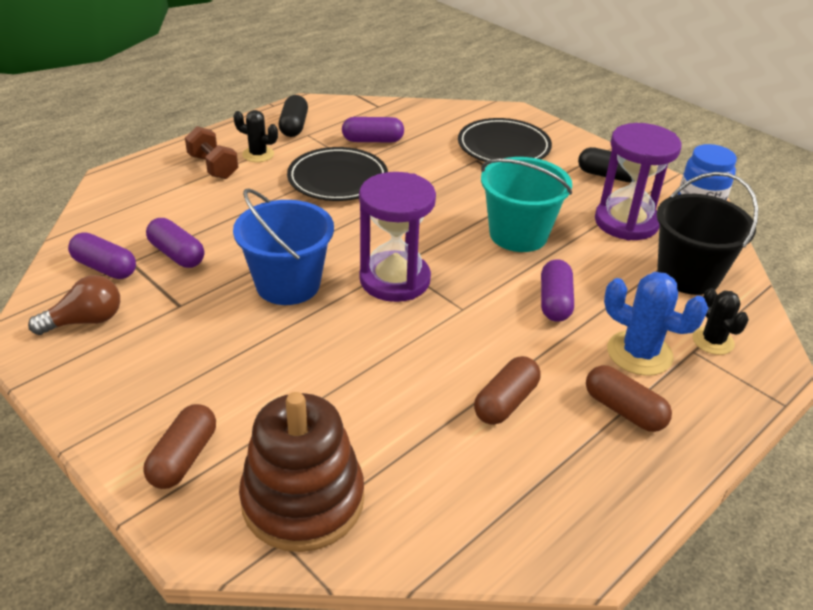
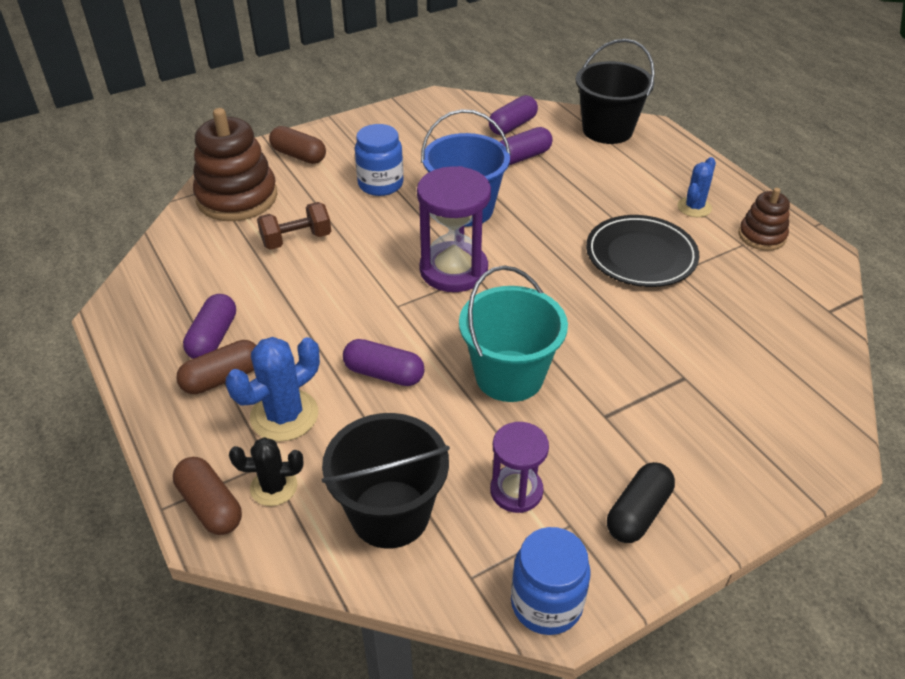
camera: 105 degrees right, 5 degrees up
(85, 321) = (450, 119): brown light bulb -> none
(118, 202) = (607, 130): none -> black bucket
(213, 167) = (668, 179): brown dumbbell -> brown dumbbell (296, 240)
(248, 358) = (380, 184): none -> blue jar
(258, 154) = (694, 207): black cactus -> blue cactus
(294, 126) = (762, 236): black capsule -> brown stacking toy
(373, 140) = (731, 293): purple capsule -> purple capsule (213, 338)
(503, 147) = (721, 414): black plate -> none
(505, 402) = (270, 306): brown capsule -> brown capsule (210, 506)
(626, 222) = (516, 491): purple hourglass -> purple hourglass, size x0.61

